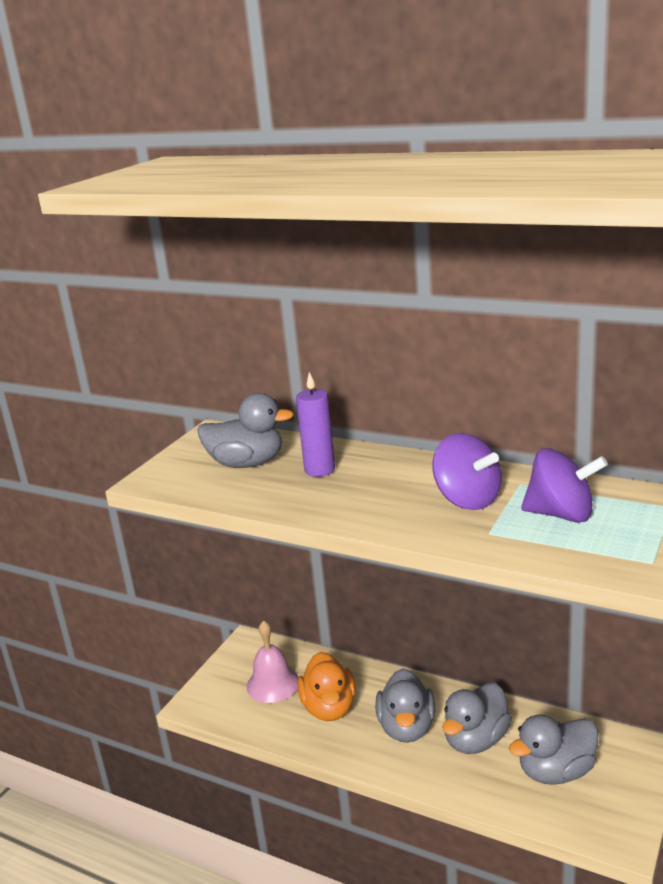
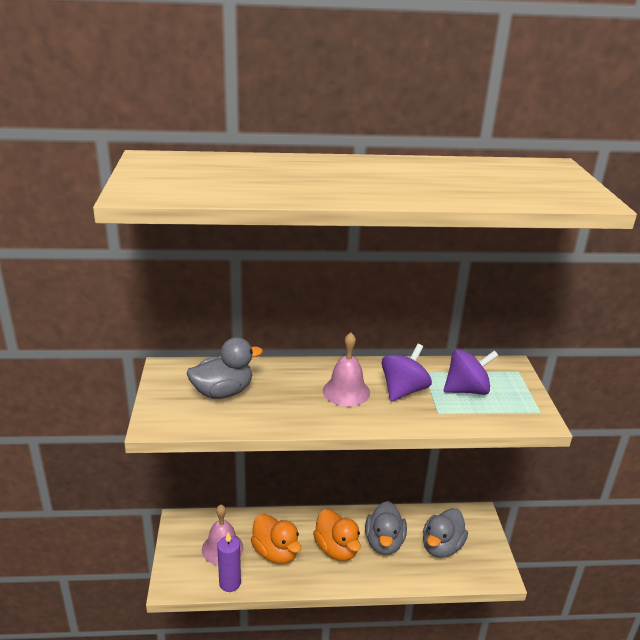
camera: 35 degrees left, 5 degrees up
(319, 470) = (284, 387): purple candle -> purple candle (230, 583)
(390, 487) = (346, 391): none -> pink bell
(406, 728) = (336, 549): grey duck -> orange duck
(467, 499) = (403, 390): purple spinning top -> purple spinning top turned 75 degrees counterclockwise

